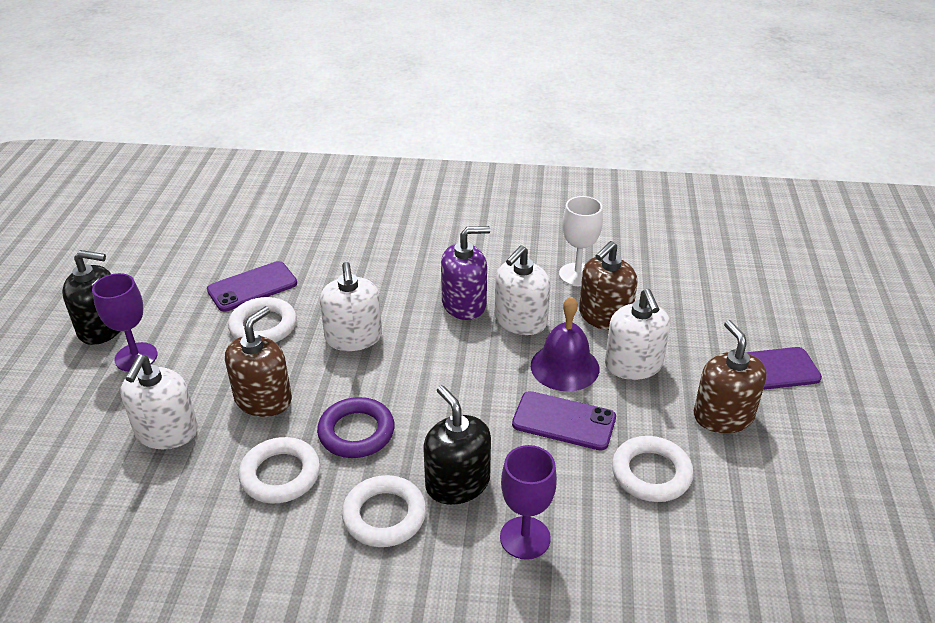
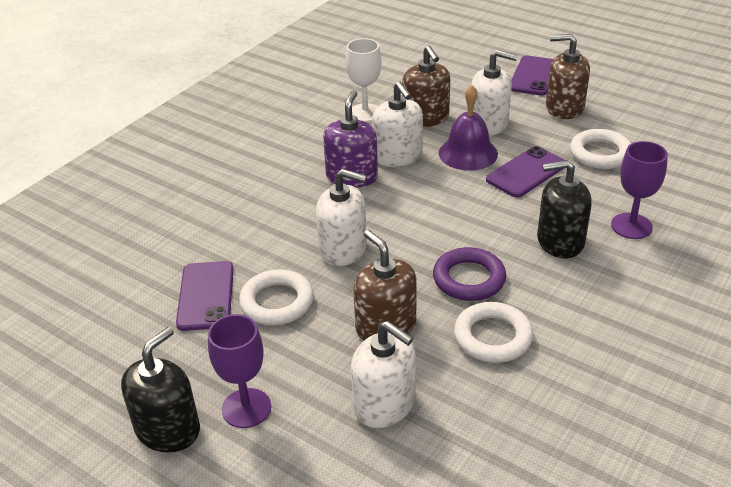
camera: 60 degrees left, 0 degrees up
(384, 515) = (574, 288): white ring -> none

